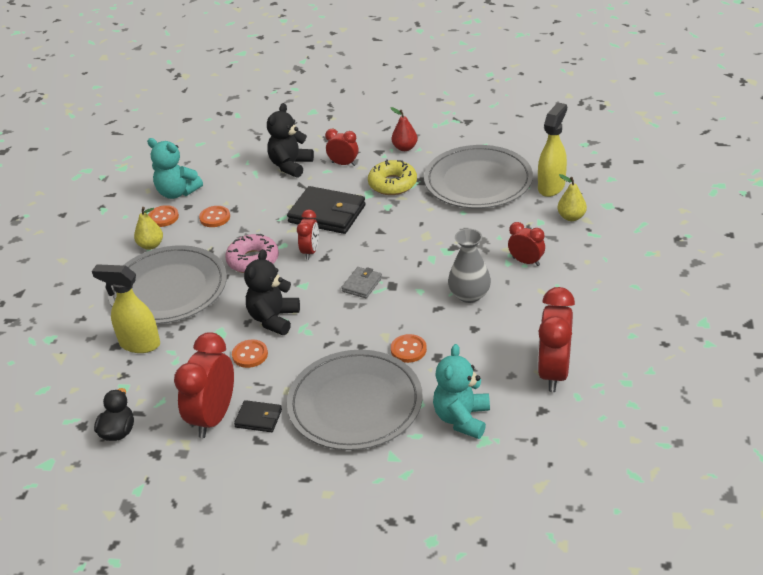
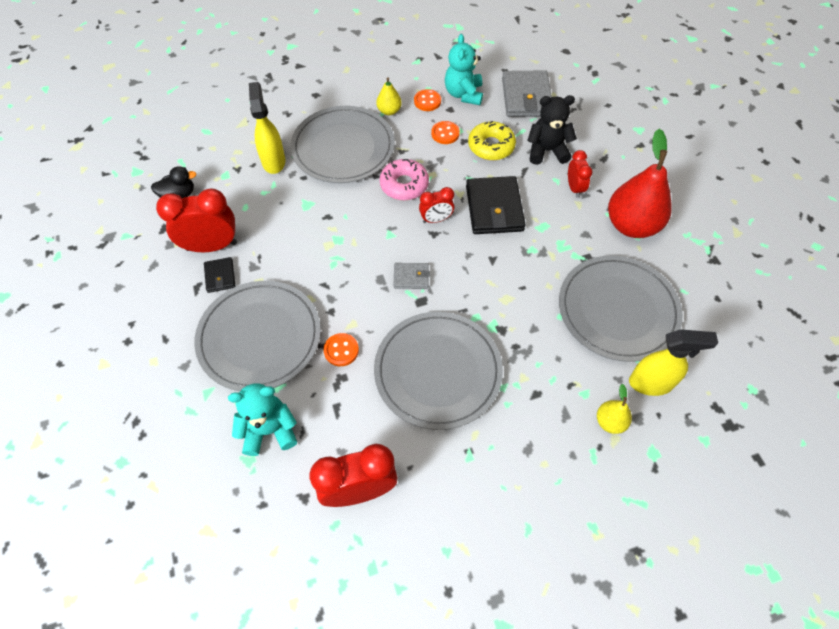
camera: 60 degrees right, 20 degrees up
(219, 158) = (526, 97): none -> grey wallet
(250, 355) = (289, 237): orange button -> none
(273, 319) = (338, 233): black teddy bear -> none
(392, 184) = (568, 239): yellow donut -> yellow donut (491, 146)
(405, 148) = (631, 225): red pear -> red pear, size x2.09
(469, 295) = (438, 371): grey vase -> grey plate
(526, 262) = (512, 403): red clock -> none

